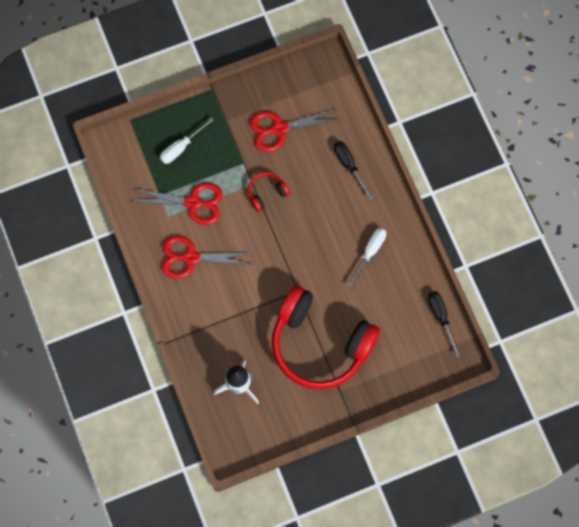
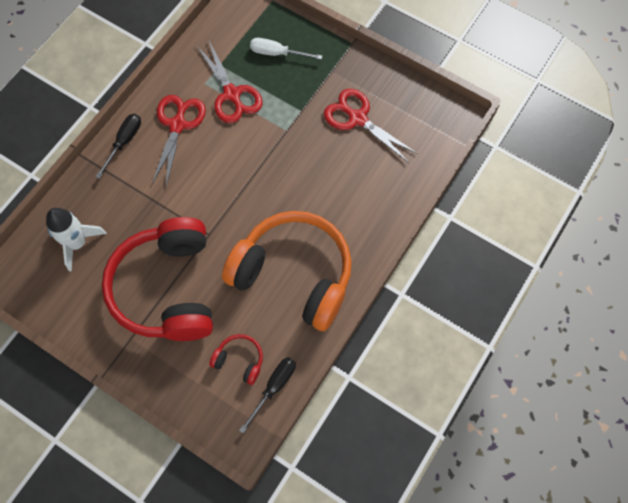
camera: 55 degrees right, 5 degrees down
(191, 257) = (177, 125): red scissors -> red scissors turned 45 degrees clockwise
(266, 193) = (286, 147): red headphones -> red headphones (239, 360)
(349, 165) = (368, 200): black screwdriver -> black screwdriver (124, 142)
(369, 252) = (294, 274): white screwdriver -> orange headphones

